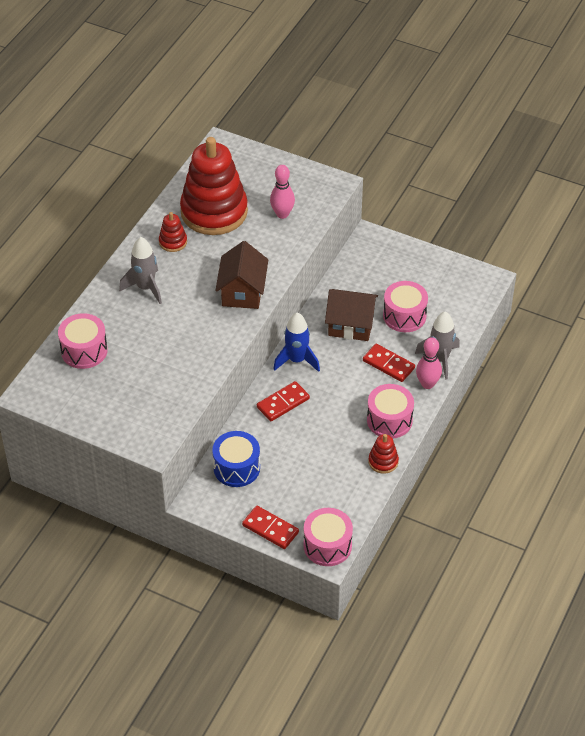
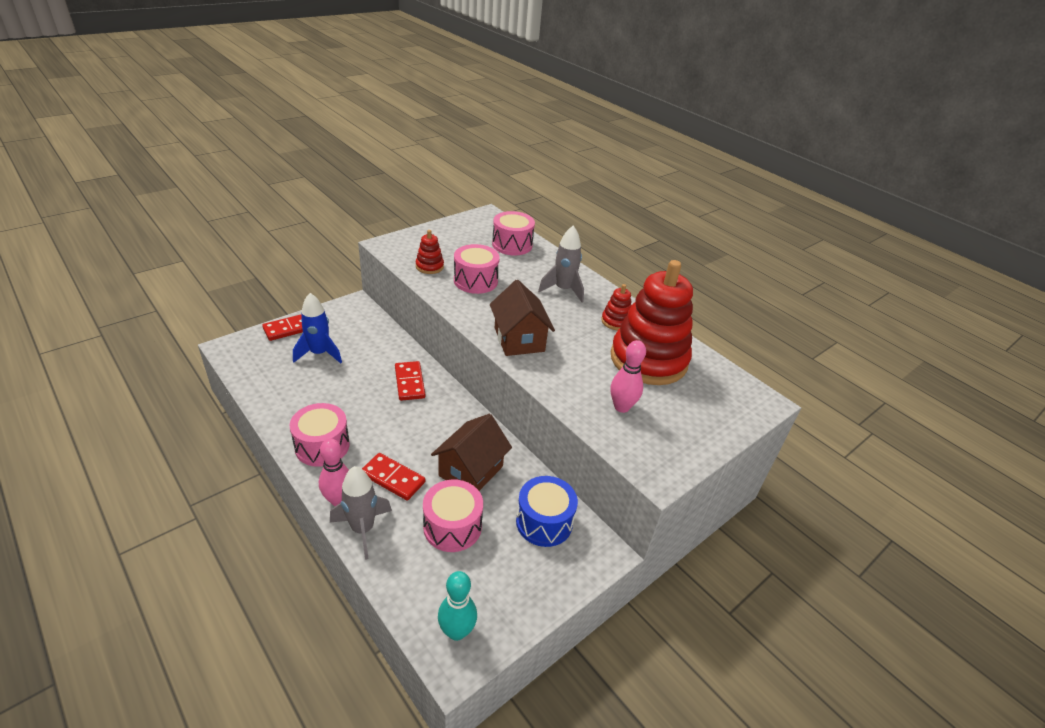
camera: 110 degrees right, 10 degrees down
(236, 468) = (366, 333): blue drum -> blue drum (544, 522)
(242, 292) = (519, 339): brown house -> brown house turned 45 degrees clockwise
(297, 360) = (453, 411): blue rocket -> blue rocket (319, 353)
(327, 545) = (238, 351): pink drum -> pink drum (475, 281)
(383, 461) = (280, 420): red stacking toy -> red stacking toy (429, 266)
(388, 364) = (393, 478): red domino -> red domino turned 60 degrees clockwise
(471, 285) = (457, 631): none -> turquoise bowling pin

